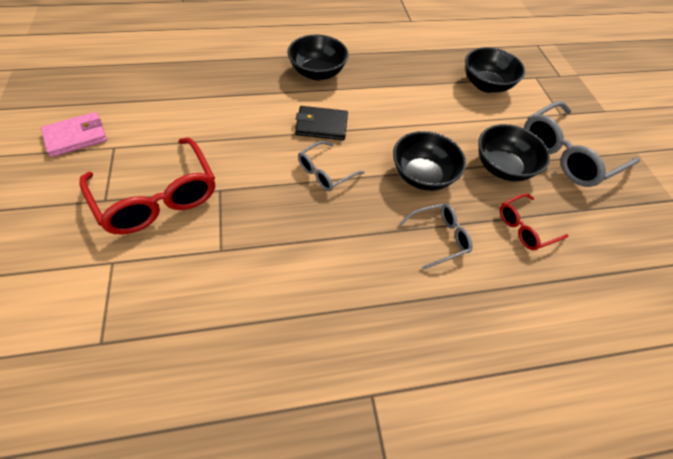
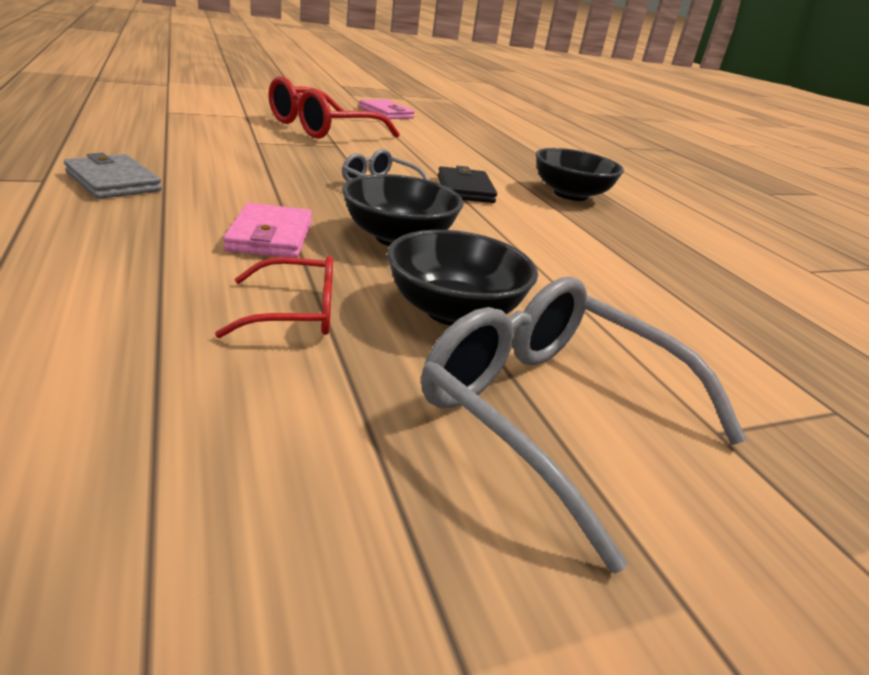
camera: 80 degrees right, 25 degrees down
(364, 343) = (113, 182): none -> grey wallet
(439, 238) = (271, 236): grey glasses -> pink wallet
(486, 85) = (706, 328): black bowl -> none
(525, 227) = (296, 312): red glasses -> red glasses turned 120 degrees clockwise

